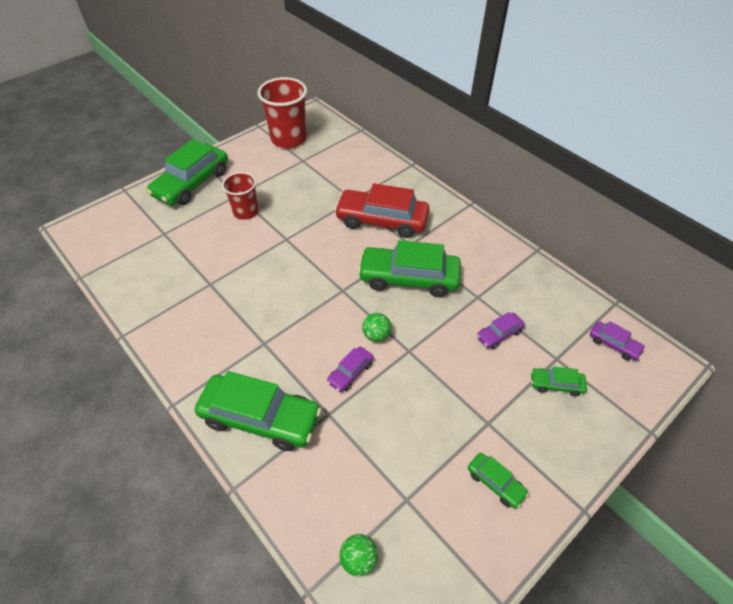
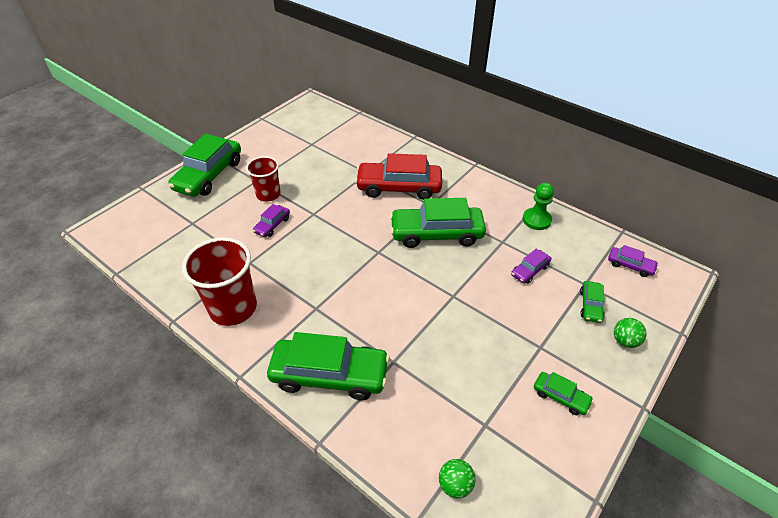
camera: 10 degrees left, 5 degrees down
(288, 139) = (293, 127): red cup -> red cup (233, 308)
(350, 372) = (404, 322): purple car -> purple car (272, 225)
(376, 335) = (420, 286): green ball -> green ball (625, 341)
(521, 277) = (536, 220): none -> green pawn
(556, 384) = (590, 305): green car -> green car turned 75 degrees counterclockwise

